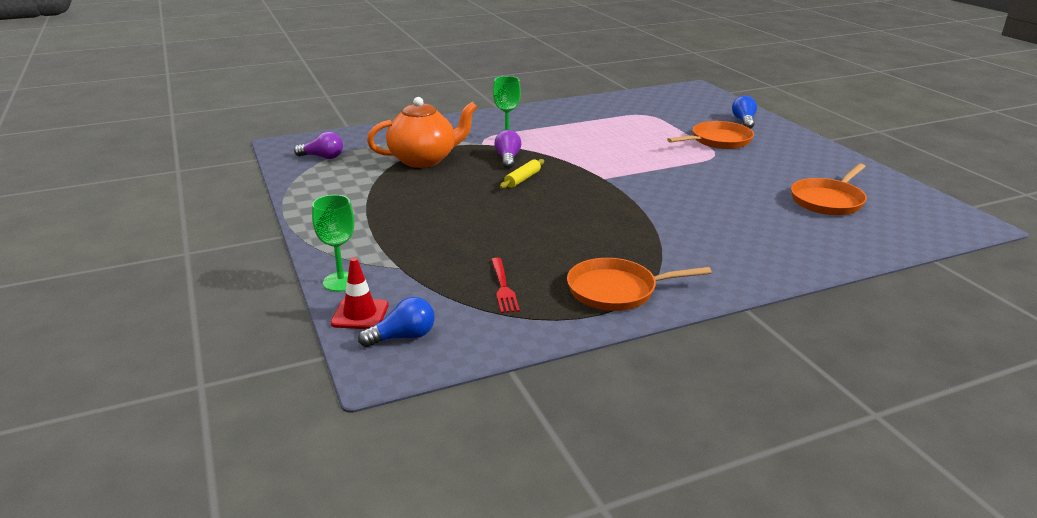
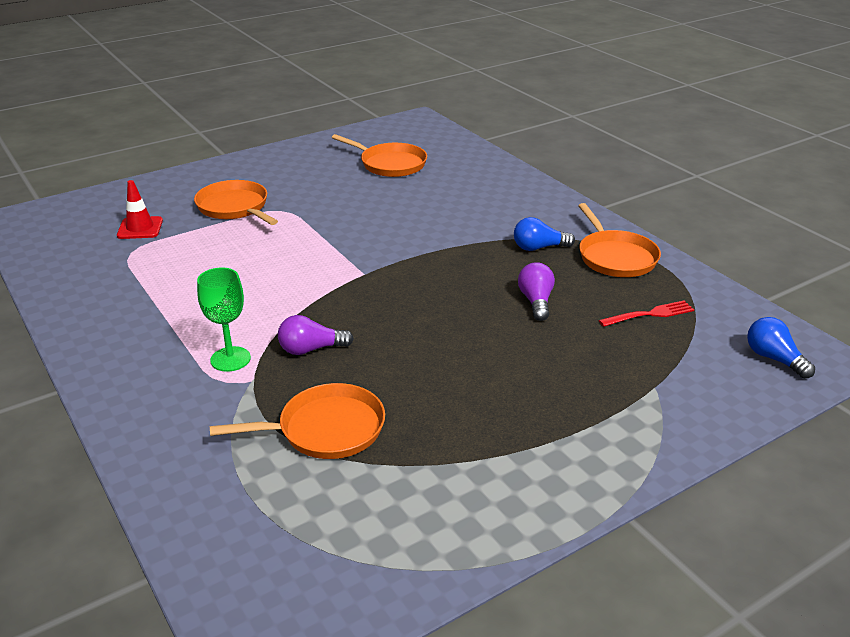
camera: 100 degrees left, 5 degrees up
(322, 157) = (330, 562): purple light bulb -> purple light bulb (536, 301)
(341, 282) = (712, 423): green goblet -> none
(360, 314) = (760, 394): red traffic cone -> red traffic cone (140, 228)
(424, 160) = (326, 429): orange teapot -> orange pan
(522, 179) = (381, 330): yellow rolling pin -> none
(744, 121) = (167, 191): blue light bulb -> blue light bulb (539, 248)

